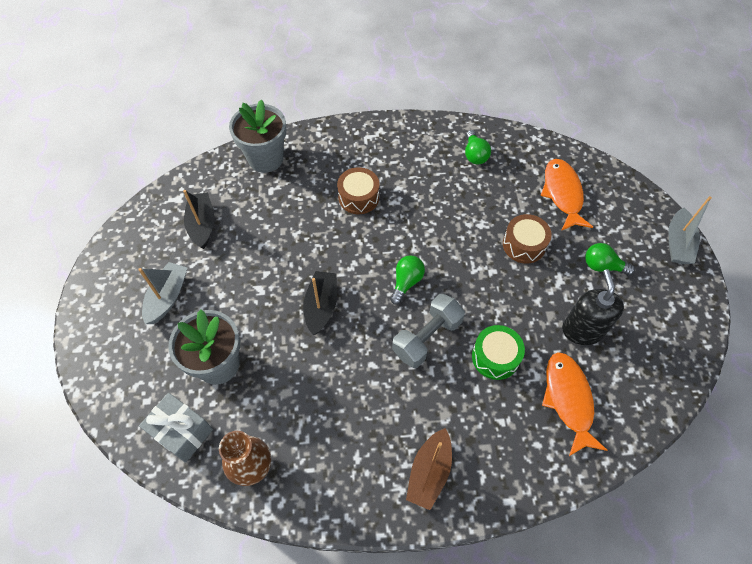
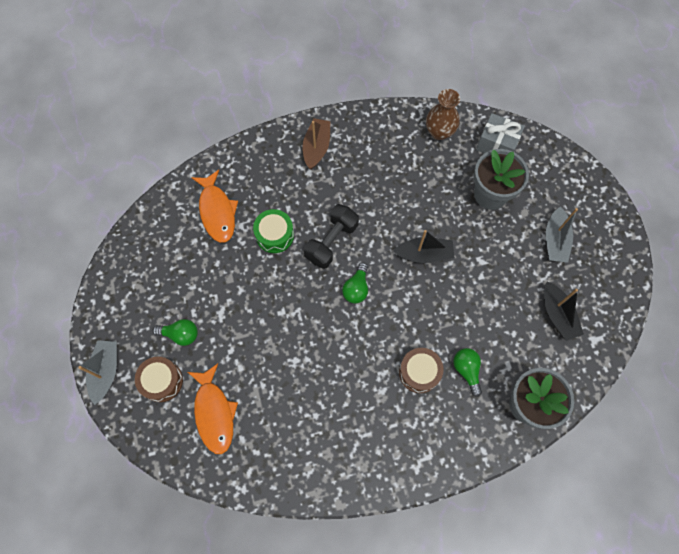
camera: 170 degrees right, 10 degrees up
(321, 306) = (424, 254): black boat -> black boat turned 90 degrees counterclockwise
(427, 338) = (331, 242): grey dumbbell -> black dumbbell
(474, 155) = (308, 450): green light bulb -> green light bulb (466, 370)
(524, 245) = (253, 345): brown drum -> brown drum (162, 381)
(582, 330) = (203, 269): black soap dispenser -> none

